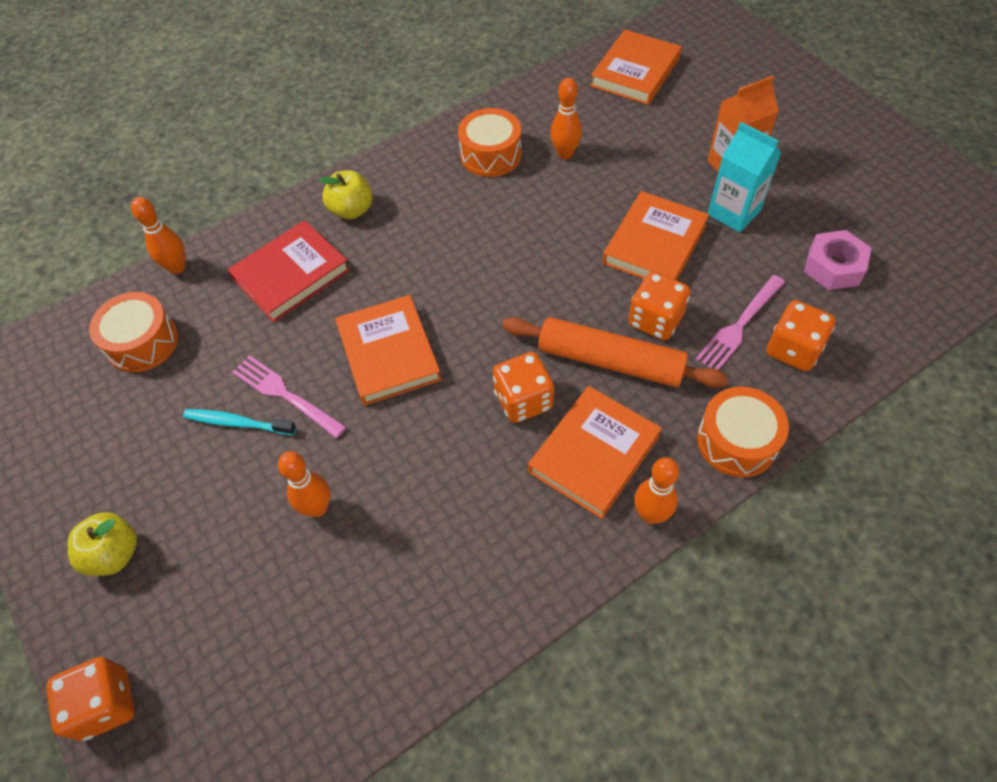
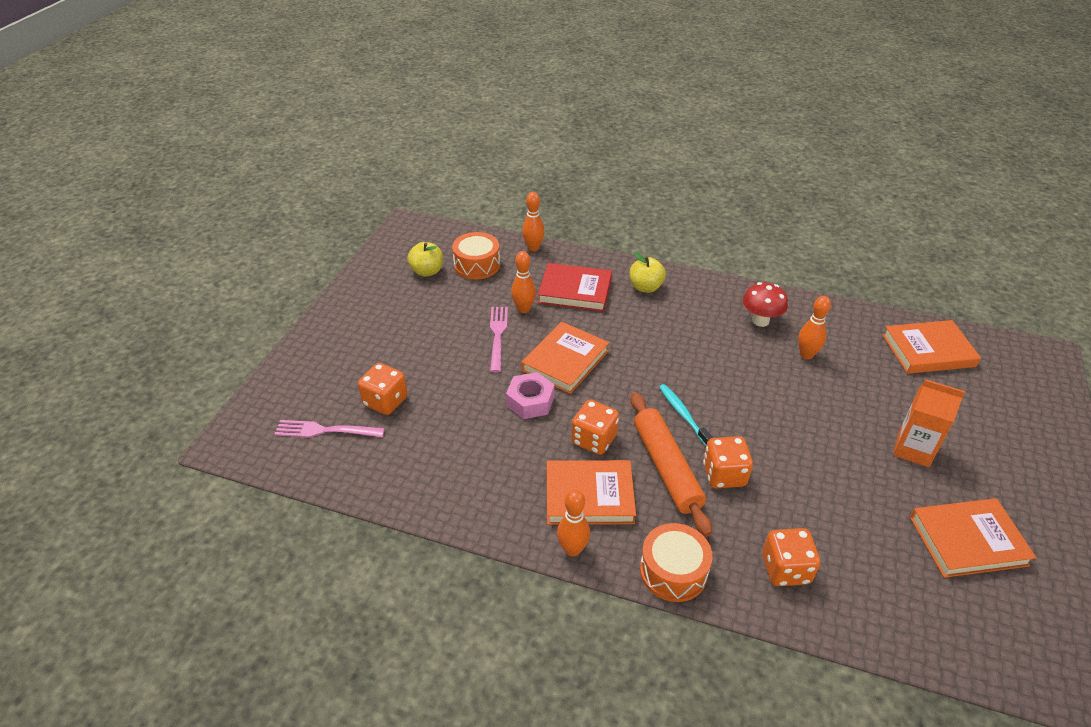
camera: 50 degrees right, 15 degrees down
(105, 704) = (279, 377): orange dice -> orange dice (385, 401)
(114, 554) = (355, 331): yellow apple -> yellow apple (427, 271)
(237, 423) = (464, 328): turquoise toothbrush -> turquoise toothbrush (683, 414)
(317, 508) = (442, 390): orange bowling pin -> orange bowling pin (524, 309)
(491, 154) = (760, 321): orange drum -> red mushroom
(654, 244) = (787, 441): orange book -> orange book (968, 541)
(733, 212) = (869, 472): turquoise carton -> none
(739, 325) = (771, 525): pink fork -> pink fork (325, 430)
(833, 267) = (892, 560): pink nut -> pink nut (530, 401)

